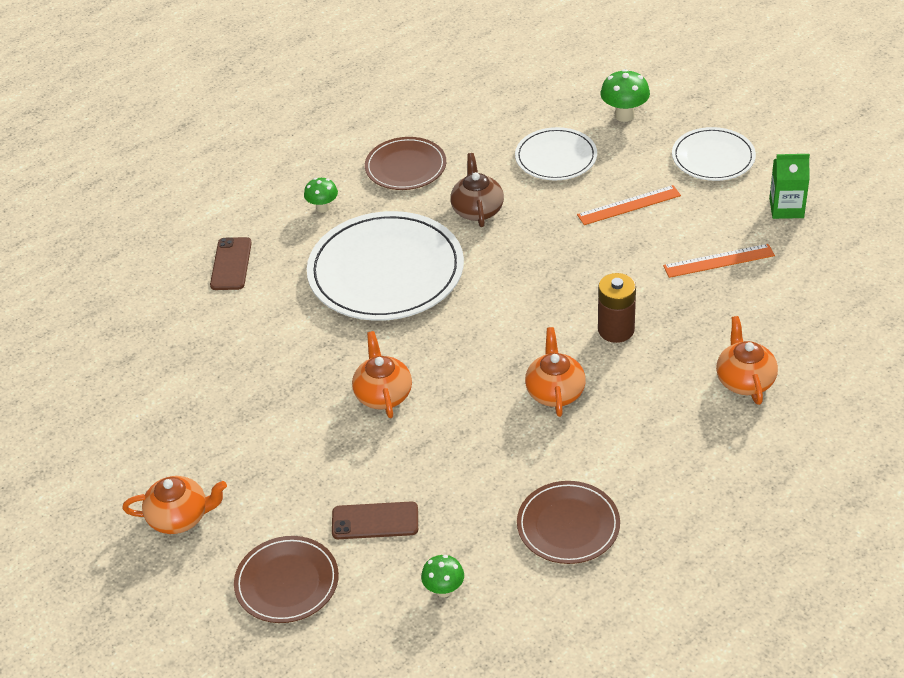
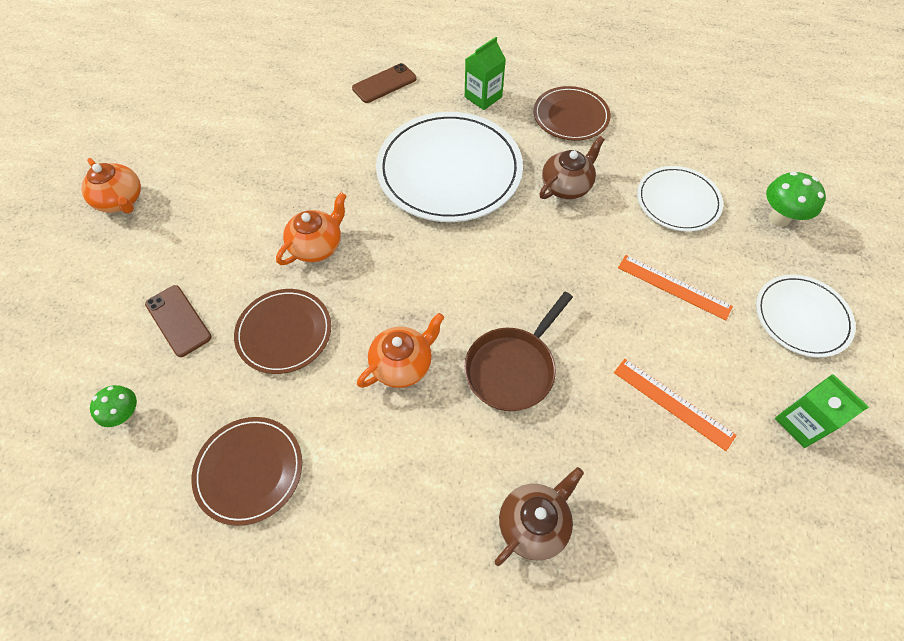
camera: 50 degrees right, 15 degrees up
(287, 582) = (86, 301): brown plate -> brown plate (284, 332)
(323, 208) = (483, 97): green mushroom -> green carton
(616, 330) = (512, 368): brown battery -> brown pan
(744, 380) = (534, 523): orange teapot -> brown teapot

